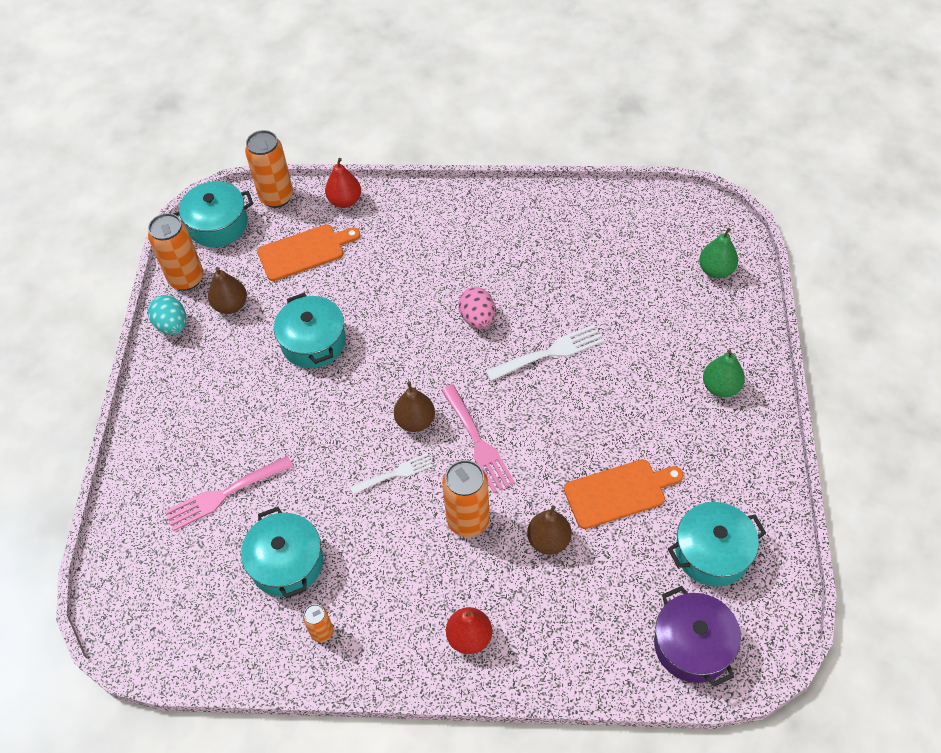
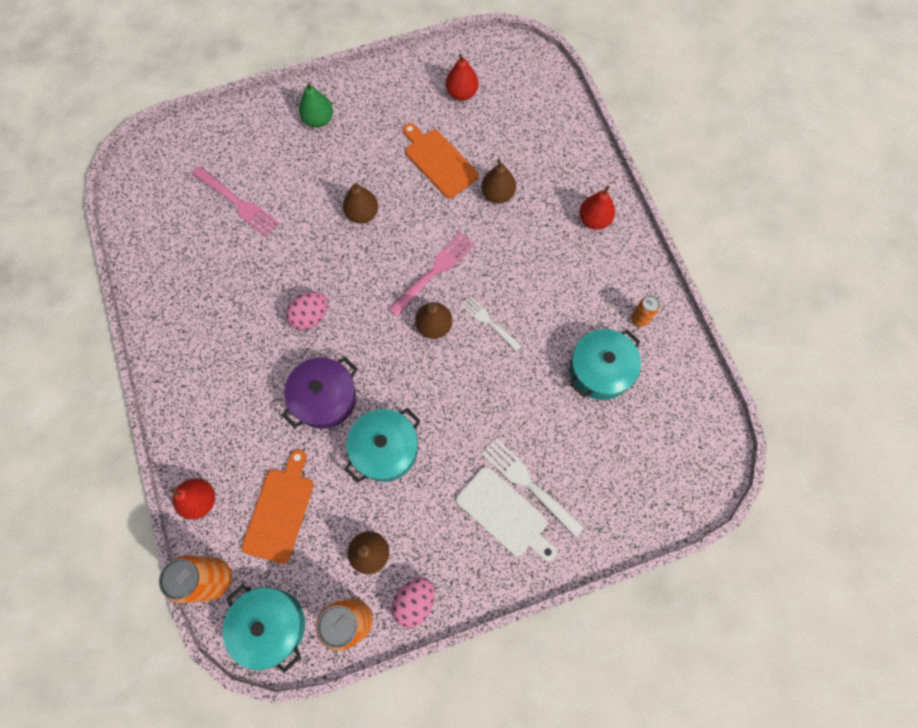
camera: 115 degrees left, 15 degrees up
(172, 325) = (414, 601): turquoise egg -> pink egg
(199, 418) = (505, 514): none -> white cutting board
(225, 493) = (565, 450): pink fork -> pink fork (237, 203)
(304, 251) = (280, 511): orange cutting board -> orange cutting board turned 60 degrees clockwise
(468, 520) = (505, 253): orange can -> none
(549, 353) = (328, 248): white fork -> white fork (530, 484)
(577, 395) = (362, 214): none -> brown pear
(692, 645) = (534, 88): purple pot -> purple pot (325, 398)
(712, 552) = (462, 93): turquoise pot -> red pear
(716, 270) = (199, 150): green pear -> none

